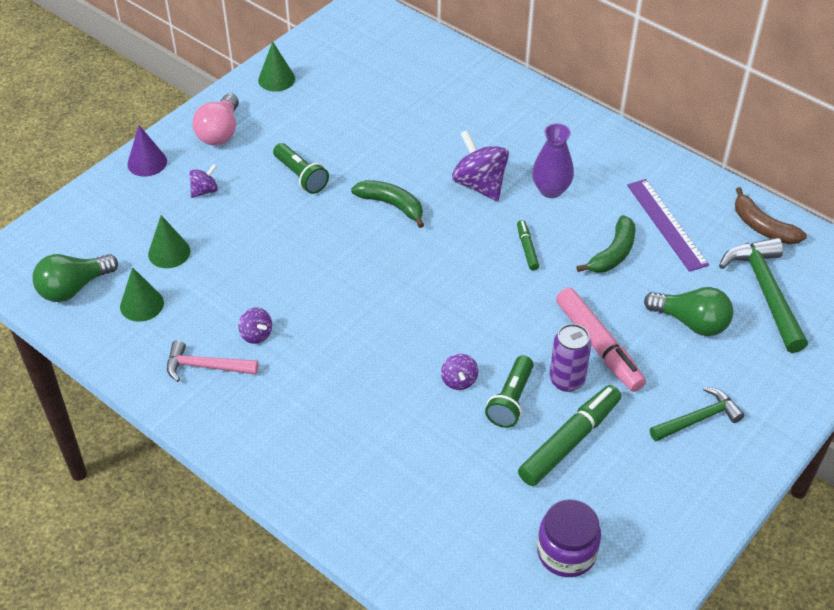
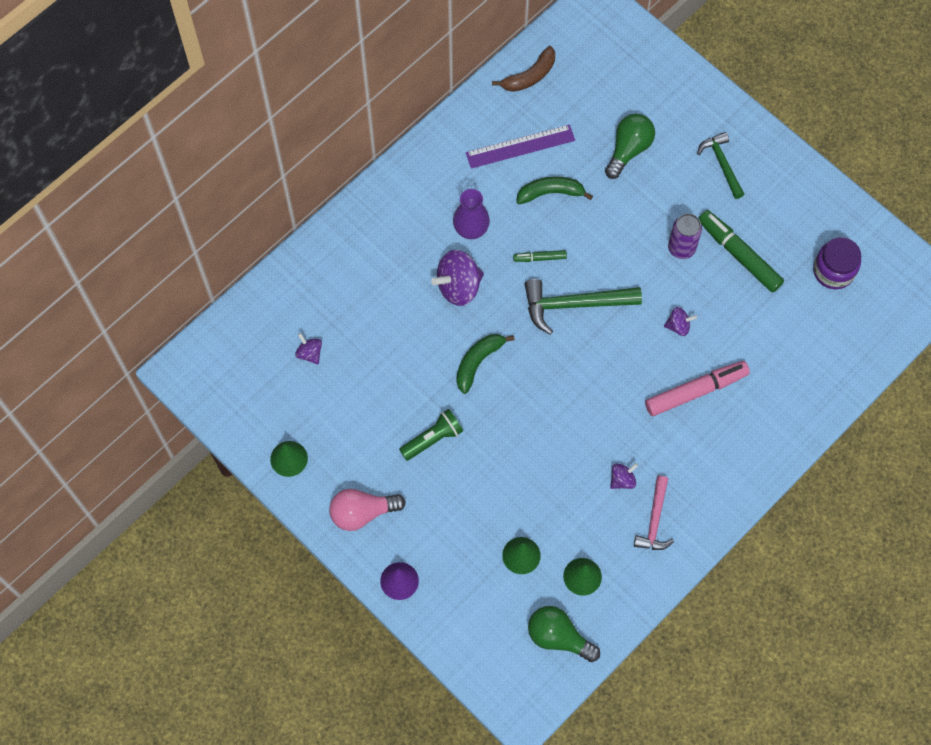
camera: 85 degrees left, 20 degrees up
(74, 288) = (558, 637): green light bulb -> green light bulb turned 150 degrees clockwise
(205, 191) = (444, 525): purple spinning top -> purple spinning top (309, 353)
(220, 132) = (362, 512): pink light bulb -> pink light bulb turned 150 degrees clockwise
(510, 400) = (699, 291): green flashlight -> none
(598, 346) = (648, 220): pink marker -> pink marker (696, 391)
(613, 253) = (550, 193): green banana -> green banana turned 45 degrees counterclockwise
(765, 292) = (600, 91): green hammer -> green hammer (574, 305)

